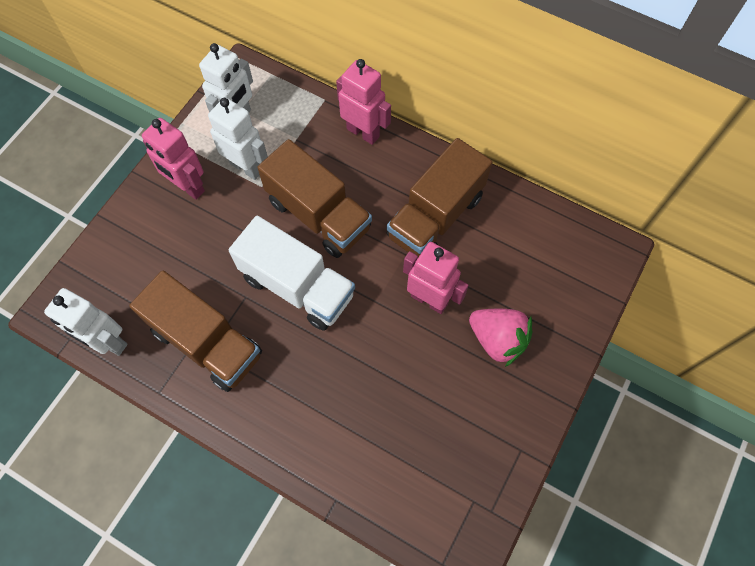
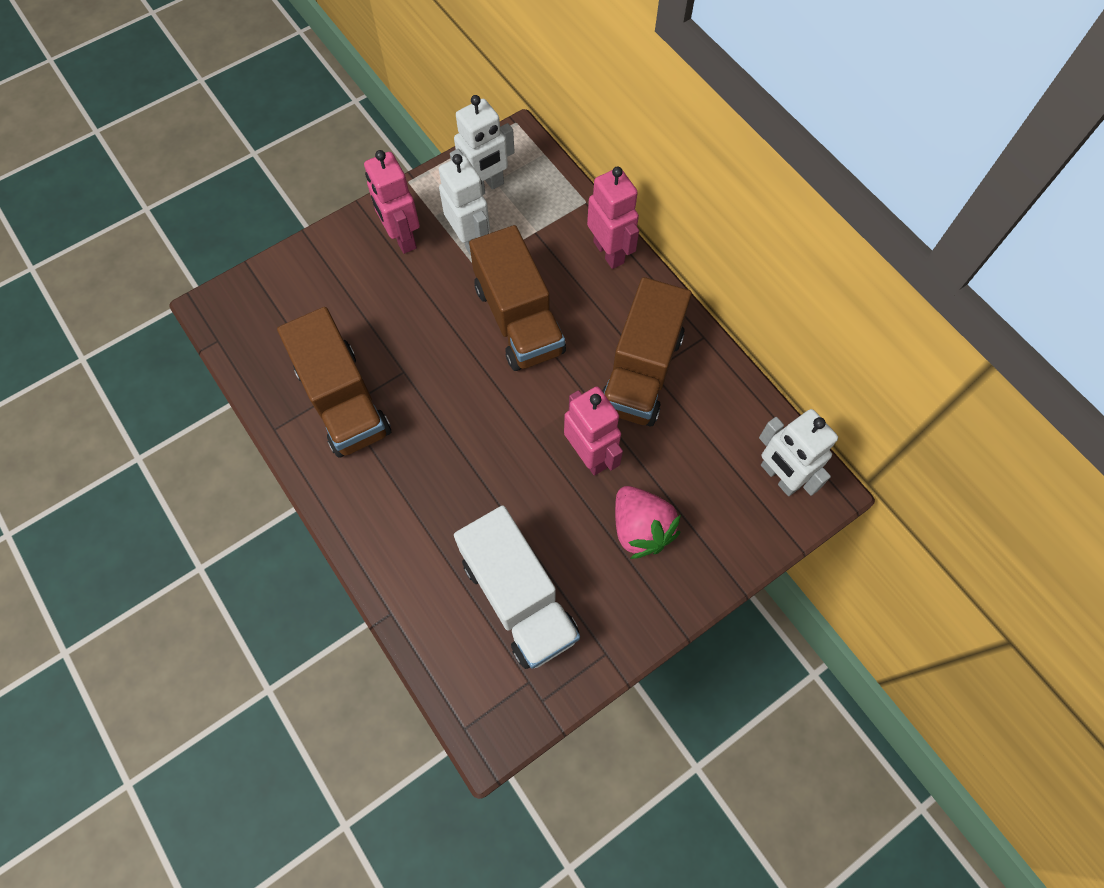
camera: 25 degrees right, 0 degrees up
(108, 342) = (251, 359): white robot -> white robot (779, 476)
(297, 286) = (460, 383): white truck -> white truck (518, 598)
(435, 216) = (641, 371): brown truck -> brown truck turned 45 degrees counterclockwise

